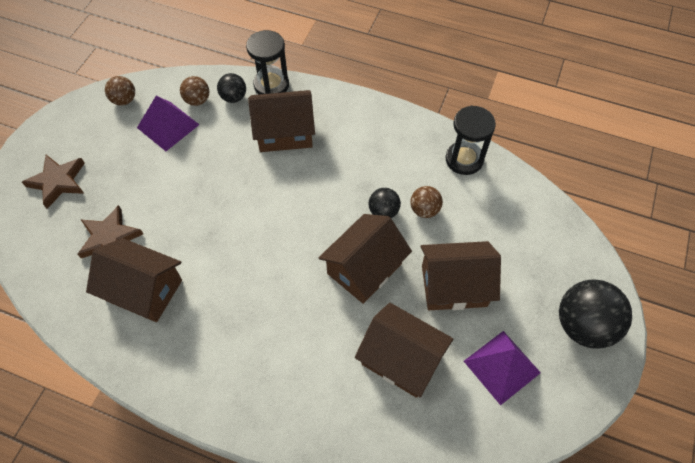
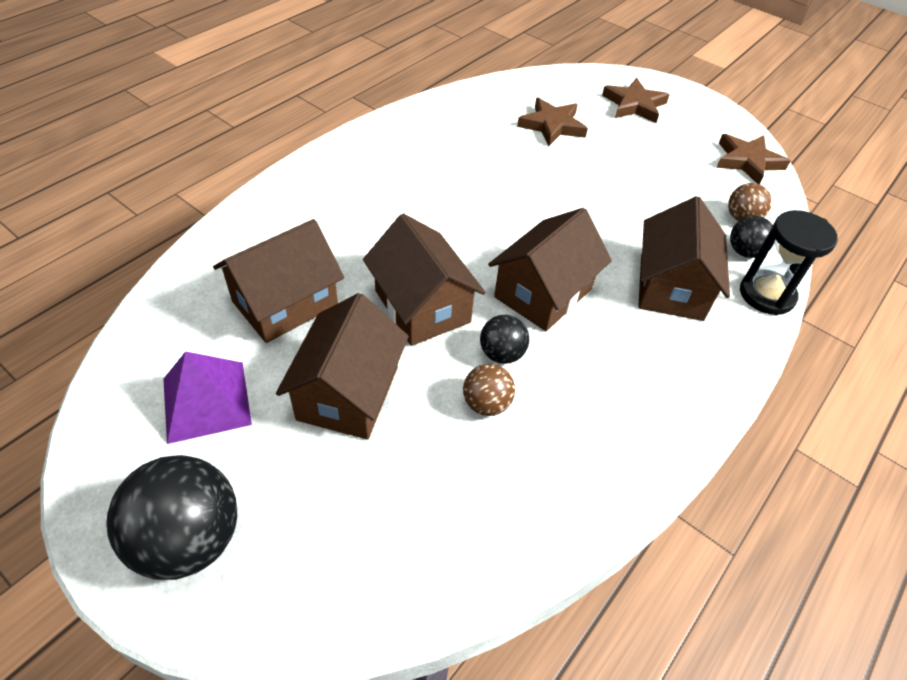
camera: 105 degrees right, 10 degrees down
(124, 100) = (747, 161): brown ball -> brown star
(144, 290) = (480, 136): brown house -> brown house (543, 293)
(168, 126) = (700, 187): purple pyramid -> none
(464, 159) = (567, 499): black hourglass -> none

